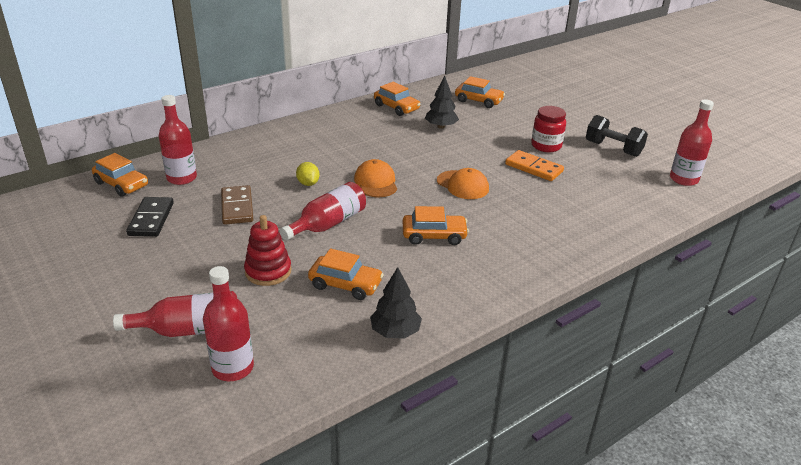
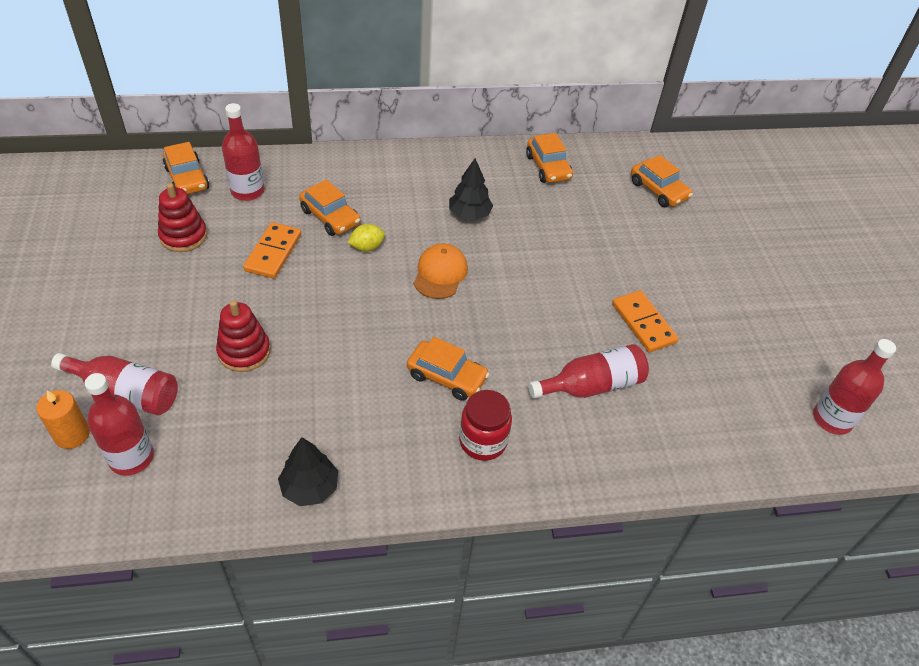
camera: 25 degrees right, 15 degrees up
(151, 219) = (183, 236): black domino -> red stacking toy
(165, 373) = (72, 435): none -> orange candle
(237, 207) = (273, 253): brown domino -> orange domino
(308, 183) = (367, 247): yellow lemon -> yellow lemon turned 60 degrees clockwise
(328, 224) = (347, 313): red bottle -> red bottle (591, 385)
(345, 284) = (306, 403): orange car -> orange car (330, 217)
(441, 126) = (579, 216): black tree -> black tree (469, 214)
(462, 185) = (535, 316): orange cap -> none
(546, 146) = (687, 294): red jar -> red jar (483, 441)
(613, 149) = (774, 332): black dumbbell -> none

